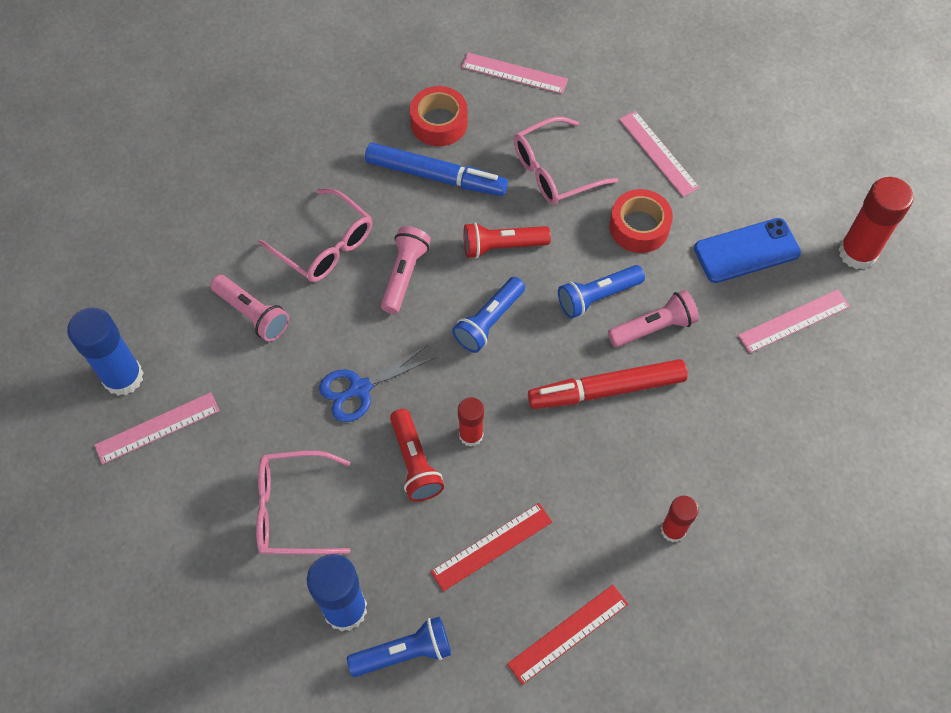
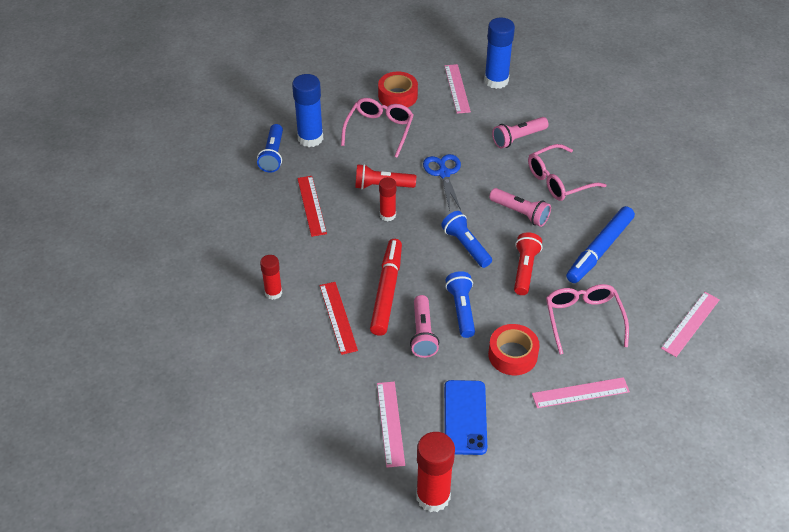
camera: 110 degrees right, 15 degrees down
(439, 123) = (650, 264): red tape -> red tape (397, 96)
(568, 634) = (241, 224): red ruler -> red ruler (338, 317)

